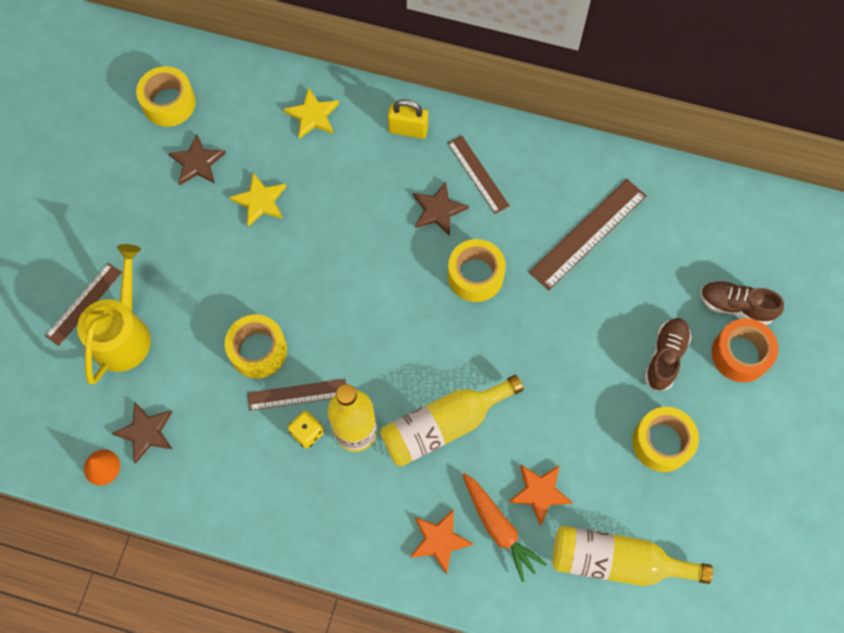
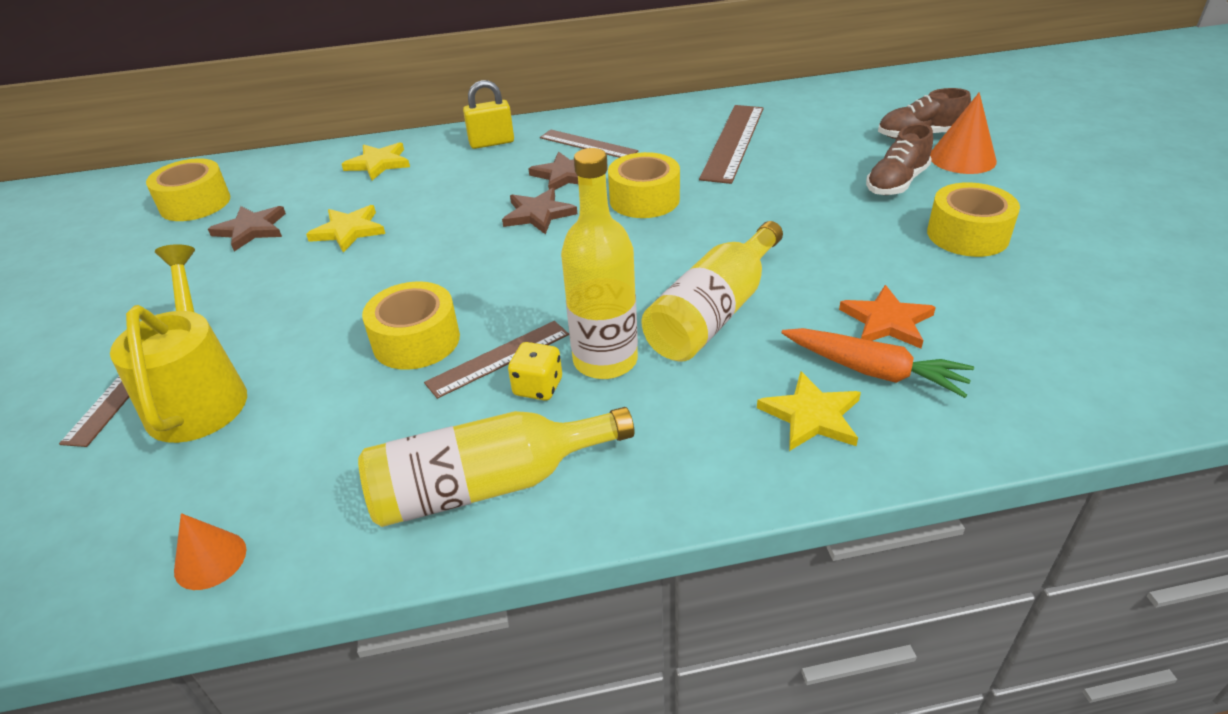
camera: 25 degrees left, 30 degrees down
(146, 432) = (277, 485): brown star -> brown star (538, 214)
(439, 540) = (811, 416): orange star -> yellow star
(616, 561) = (1043, 340): yellow bottle -> yellow bottle (487, 485)
(665, 357) = (896, 183): brown shoe -> brown shoe turned 135 degrees counterclockwise
(740, 354) = (962, 158): orange tape -> orange cone

